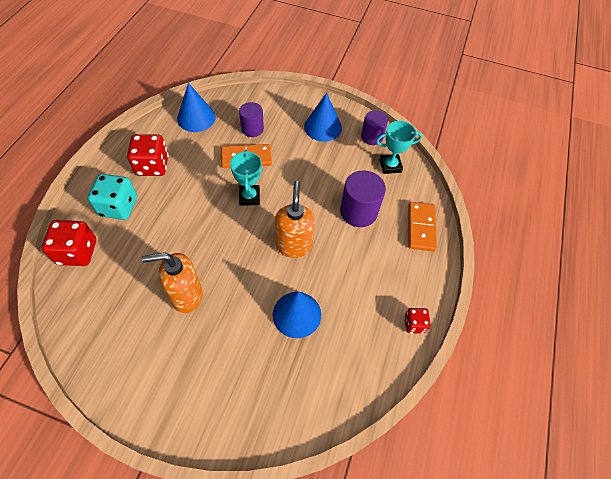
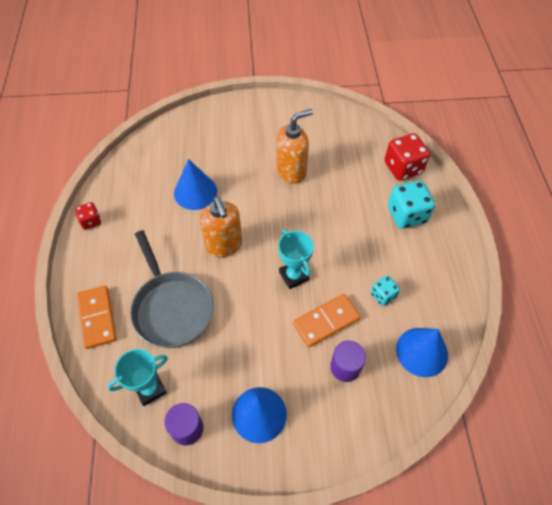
camera: 160 degrees right, 0 degrees up
(152, 166) = (414, 267): red dice -> none
(192, 157) = (383, 295): none -> turquoise dice
(358, 211) = (171, 308): purple cylinder -> grey pan

